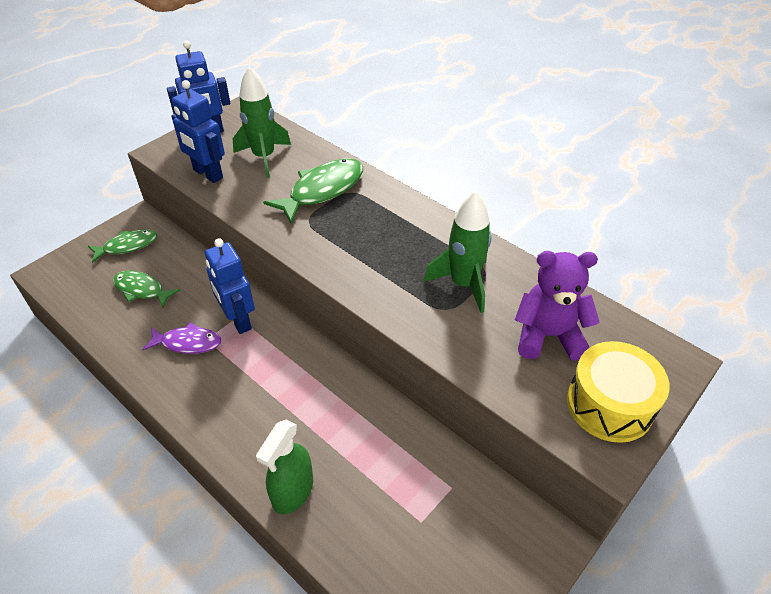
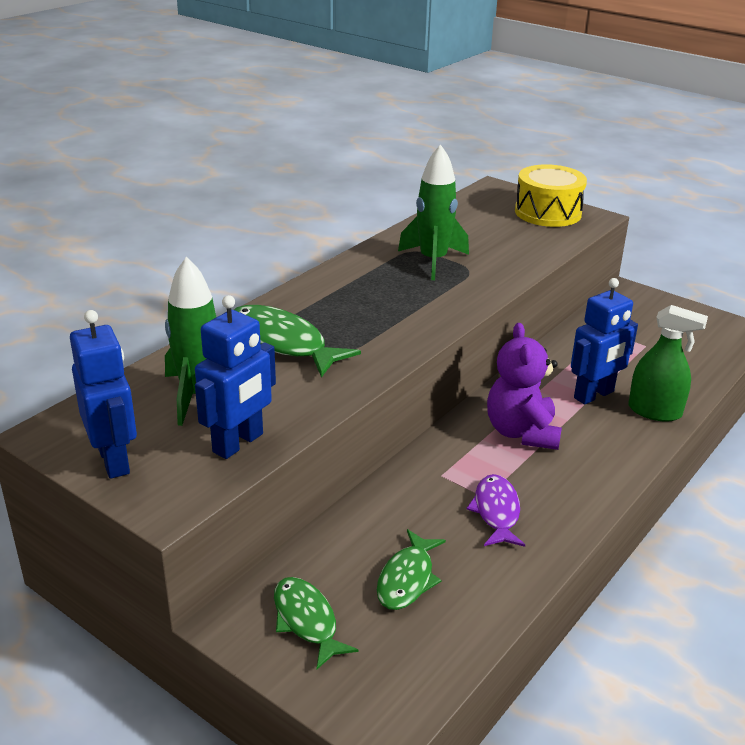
camera: 95 degrees left, 15 degrees down
(238, 320) = (447, 473): blue robot -> blue robot (594, 395)
(548, 336) = (486, 229): purple teddy bear -> purple teddy bear (522, 432)

